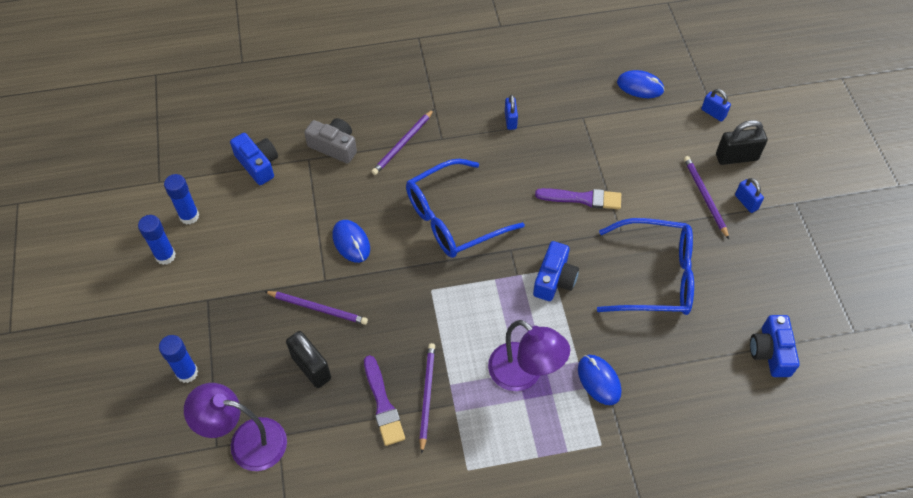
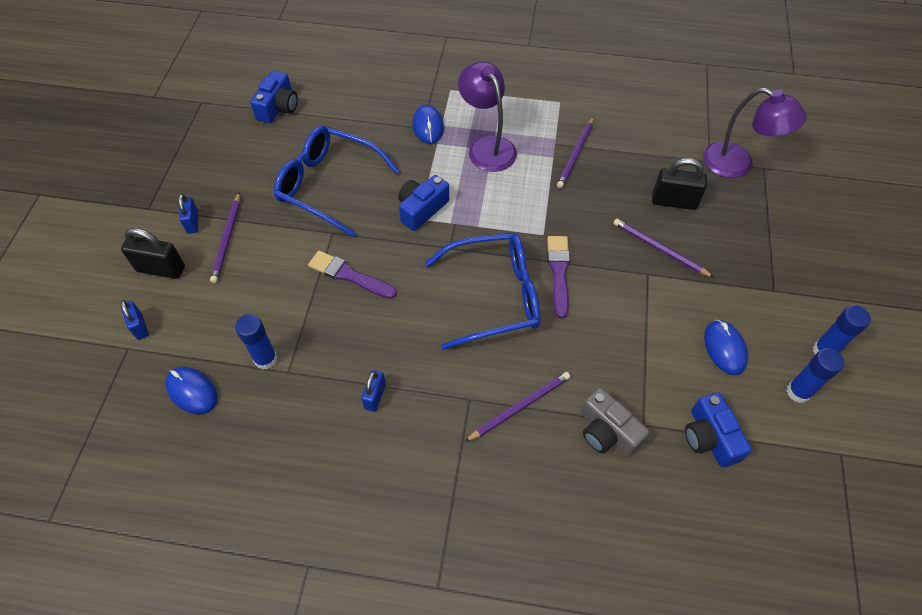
camera: 160 degrees left, 0 degrees up
(187, 373) = (793, 229): blue glue stick -> blue glue stick (266, 359)
(311, 368) = (674, 201): black padlock -> black padlock turned 60 degrees counterclockwise
(351, 242) = (612, 304): blue mouse -> blue mouse (724, 348)
(383, 404) = (615, 158): purple brush -> purple brush (559, 272)

